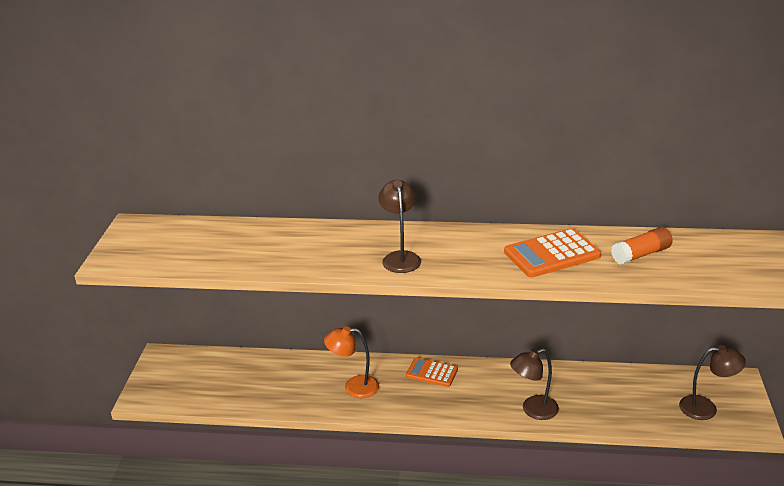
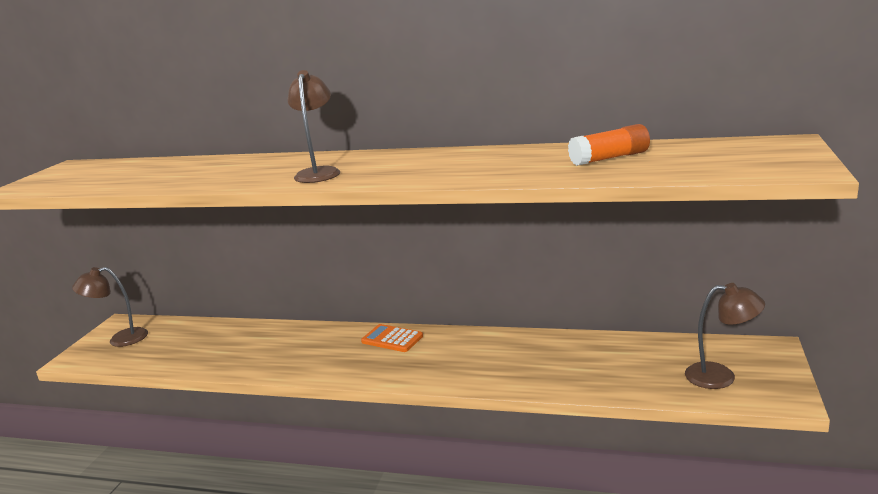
camera: 10 degrees right, 10 degrees down
(354, 387) = (299, 351): orange lamp -> none
(533, 410) = (496, 375): brown lamp -> brown lamp (120, 339)
(552, 254) = (498, 163): orange calculator -> none

